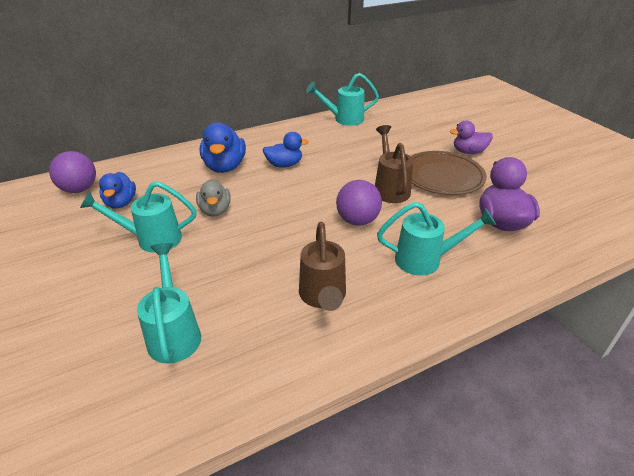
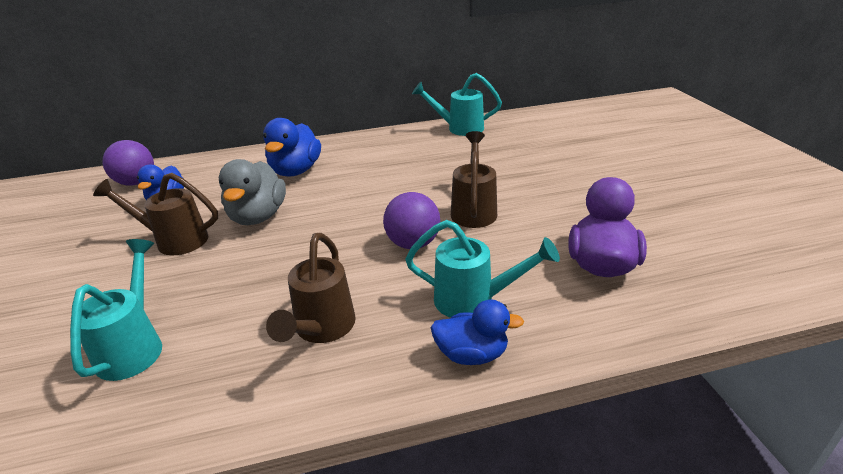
camera: 15 degrees right, 5 degrees down
(151, 239) = (174, 240): turquoise watering can -> brown watering can
(215, 210) = (258, 217): grey duck -> grey duck, size x1.51
(284, 165) = (362, 173): blue duck -> blue duck (472, 354)
(442, 176) = (548, 201): brown plate -> none
(468, 152) = (598, 175): purple duck -> none

